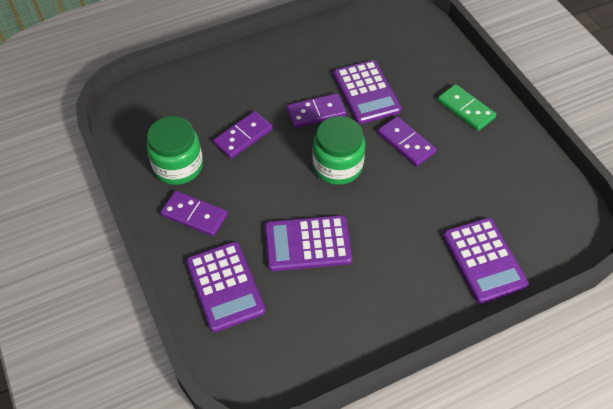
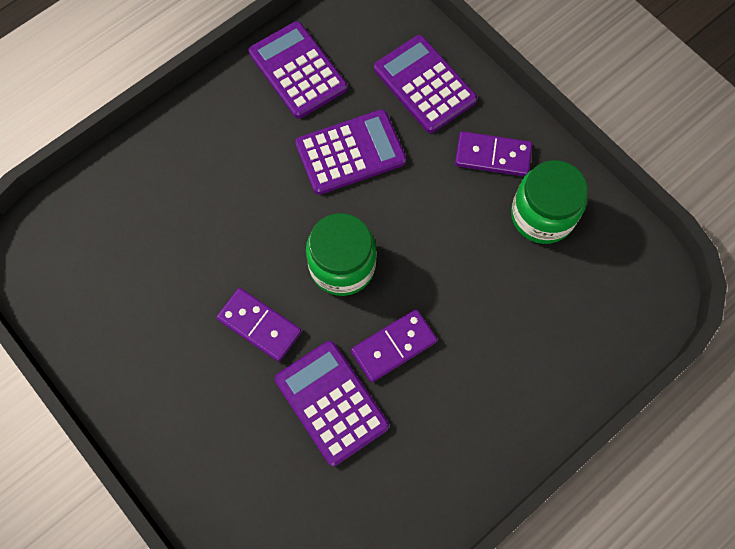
camera: 165 degrees right, 15 degrees up
(243, 136) = (478, 280): purple domino -> none
(466, 109) = (182, 408): green domino -> none
(484, 260) = (145, 181): purple calculator -> purple calculator (297, 70)

